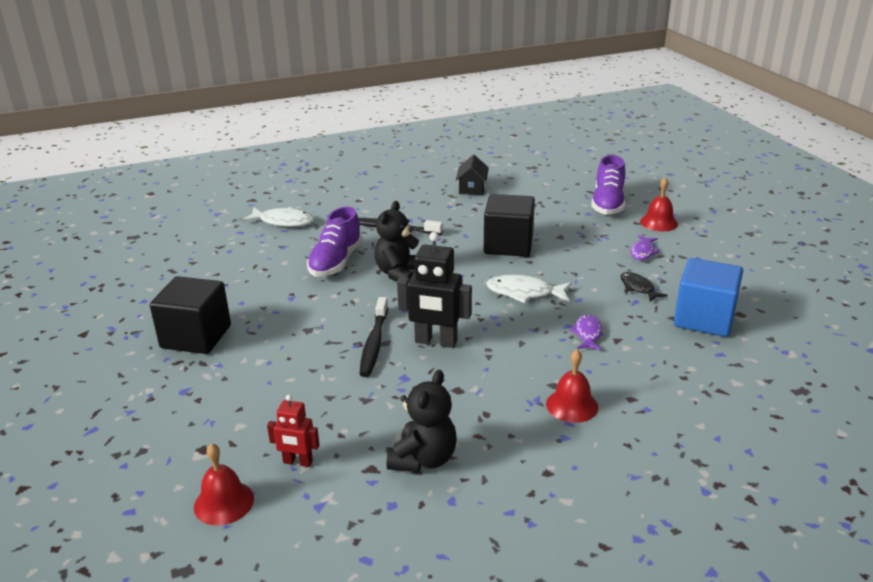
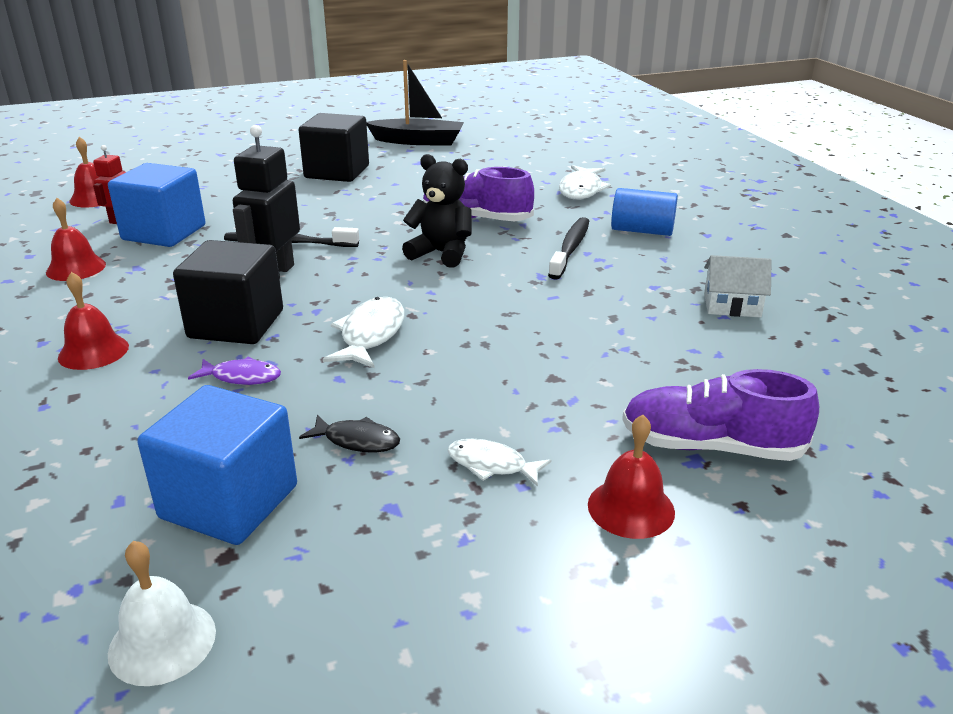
camera: 90 degrees right, 0 degrees up
(118, 297) = (418, 141): none -> black boat
(341, 420) = (164, 233): none -> blue cube
(366, 205) = (642, 231): none -> blue cylinder
(423, 459) = (76, 268): black teddy bear -> red bell
(472, 188) = (732, 305): black house -> white house
(508, 245) = (520, 329): black cube -> black cube (236, 324)
(638, 288) = (357, 441): black fish -> black fish turned 45 degrees clockwise
(643, 252) = (491, 465): purple fish -> white fish
(797, 321) = (162, 642): none -> white bell

